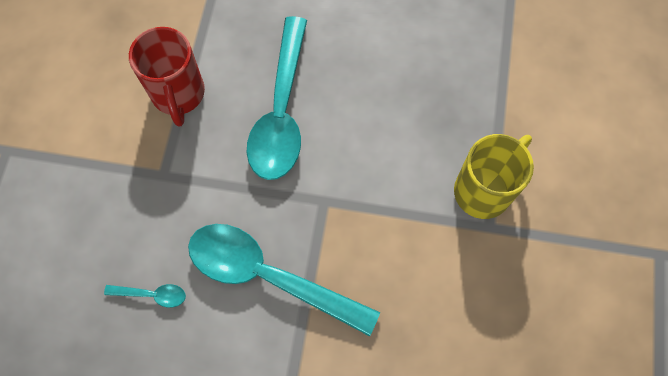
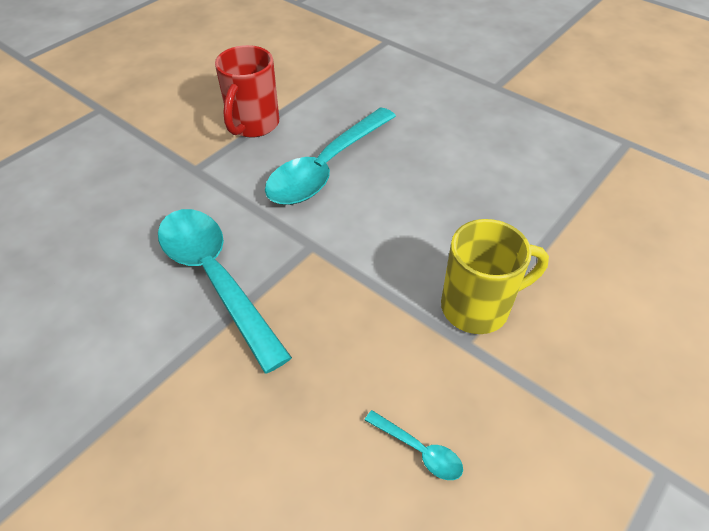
camera: 30 degrees right, 20 degrees down
(152, 295) = (109, 245): turquoise spoon -> turquoise spoon (419, 450)

